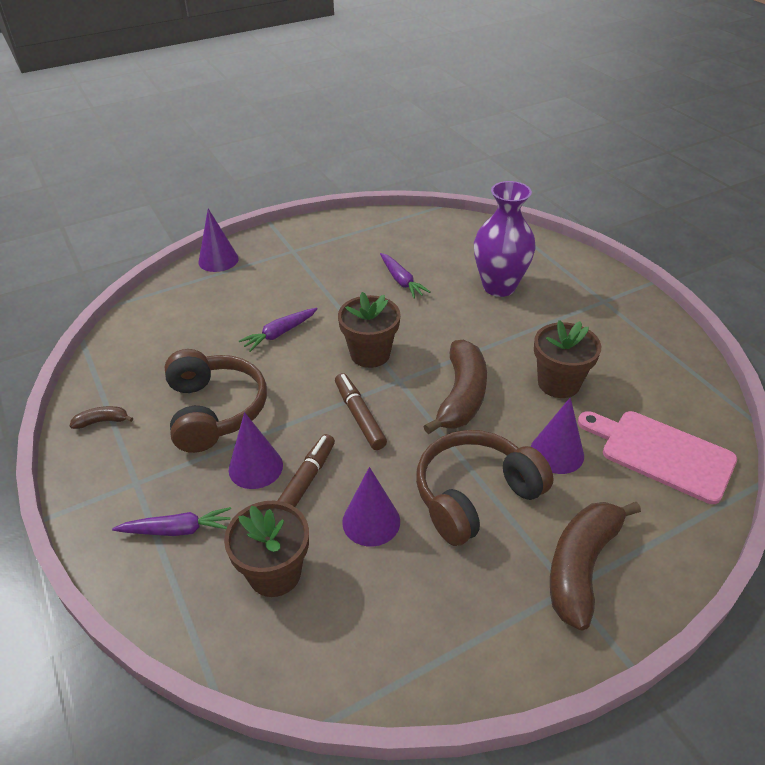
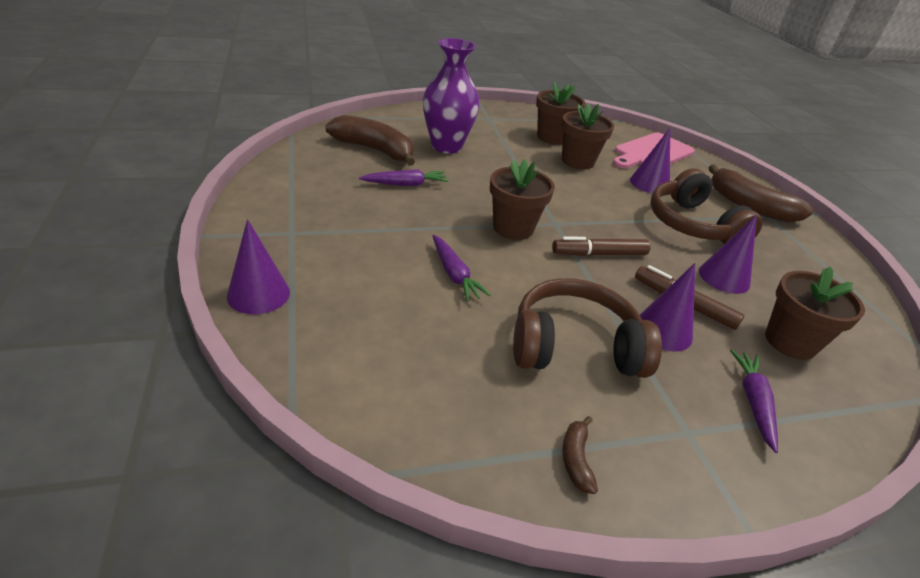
camera: 80 degrees left, 5 degrees down
(461, 396) = (583, 200): brown banana -> brown banana (374, 150)
(605, 355) = (552, 137): none -> brown flower pot

